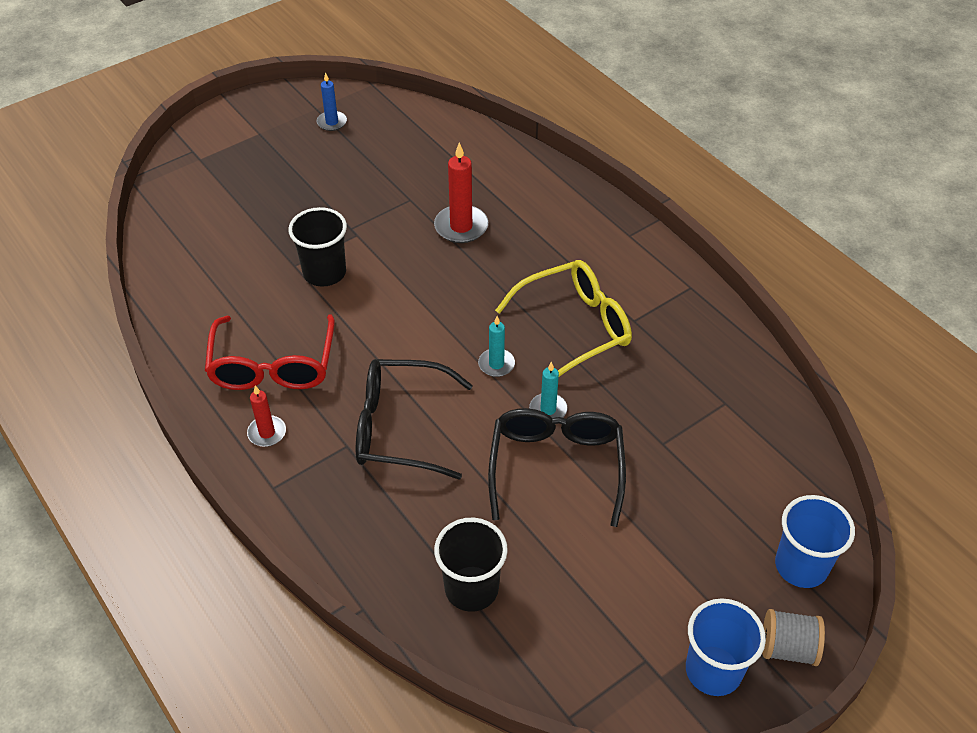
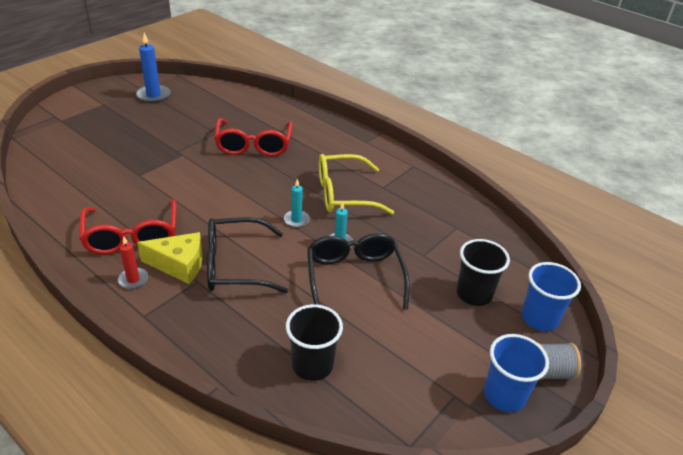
camera: 15 degrees left, 10 degrees down
(324, 273) = (162, 177): black cup -> black cup (474, 294)
(327, 418) = (179, 265): none -> yellow cheese
(332, 122) = (153, 95): blue candle -> blue candle, size x1.63
(461, 226) = (254, 145): red candle -> red glasses
(574, 327) = (344, 194): yellow glasses -> yellow glasses turned 150 degrees counterclockwise

